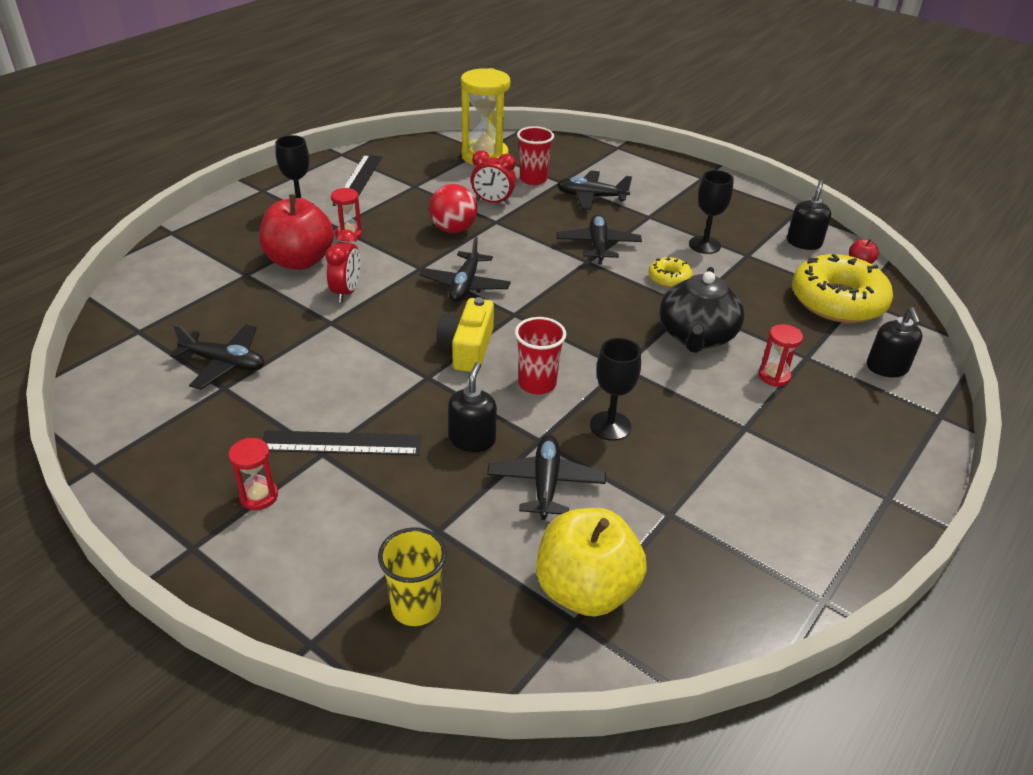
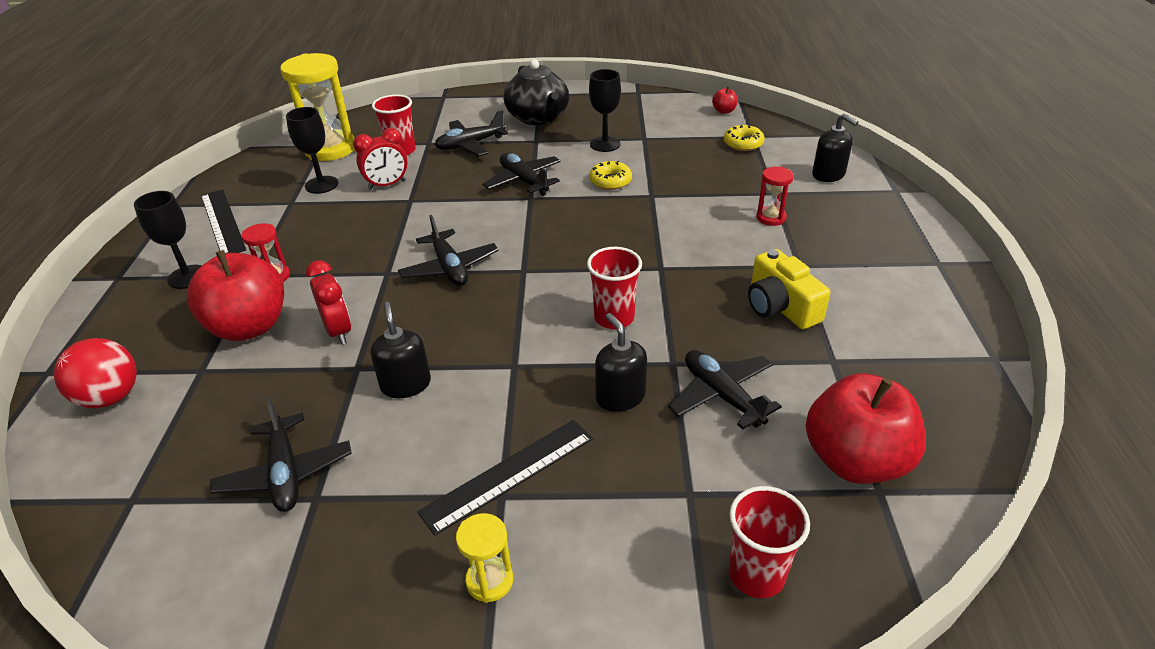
camera: 35 degrees left, 0 degrees up
(224, 363) = (285, 473): black plane -> black plane turned 90 degrees clockwise
(259, 496) = (489, 581): red hourglass -> yellow hourglass
(416, 607) = (756, 574): yellow cup -> red cup
(453, 229) = (378, 224): red ball -> red ball (111, 397)
(467, 348) = (519, 321): yellow camera -> yellow camera (780, 306)
(586, 590) = (855, 460): yellow apple -> red apple
(610, 426) = (710, 319): black goblet -> black goblet (321, 185)
(696, 336) = (684, 216): black teapot -> black teapot (538, 118)
(804, 243) = (671, 112): black soap dispenser -> black soap dispenser (406, 384)
(837, 301) = (743, 144): yellow donut -> yellow donut, size x0.46

